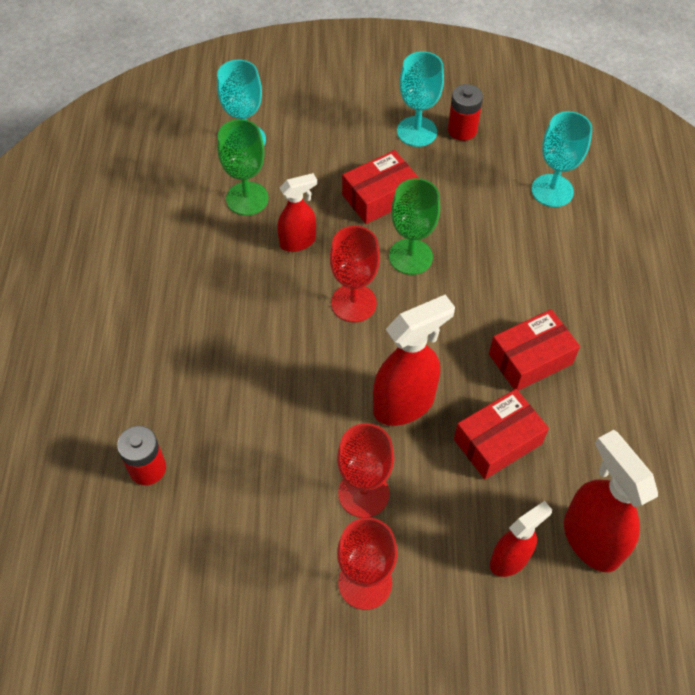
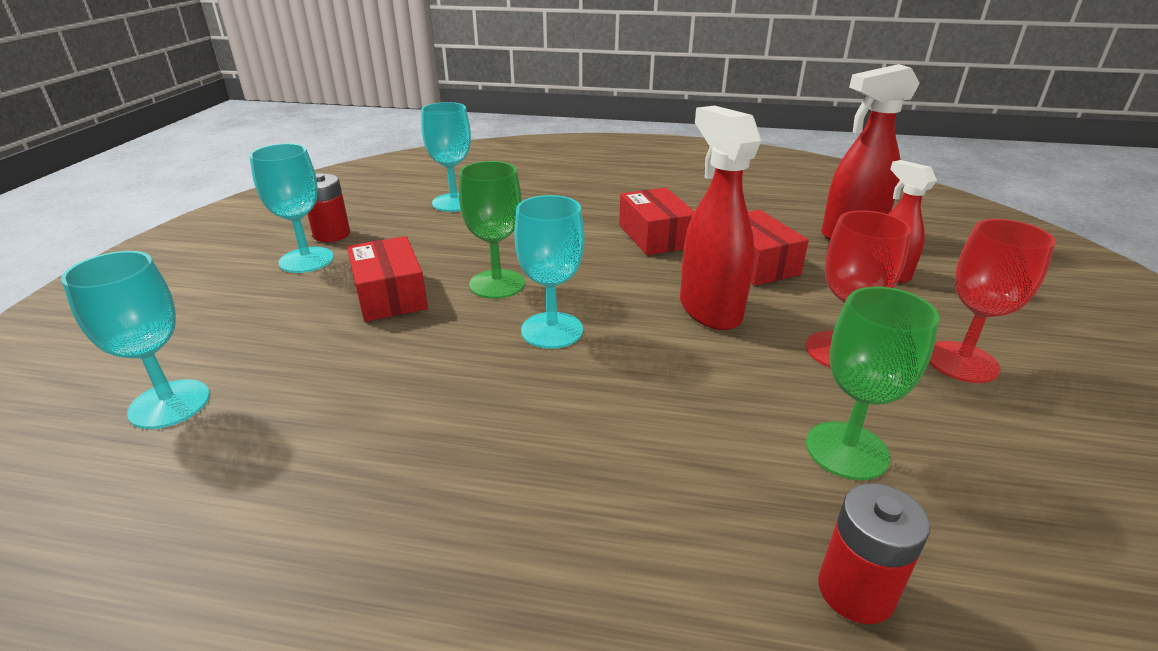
camera: 80 degrees left, 25 degrees down
(247, 199) = (301, 412): green goblet -> green goblet (847, 450)
(298, 242) = (424, 367): red spray bottle -> none
(353, 303) = (552, 330): red goblet -> turquoise goblet

